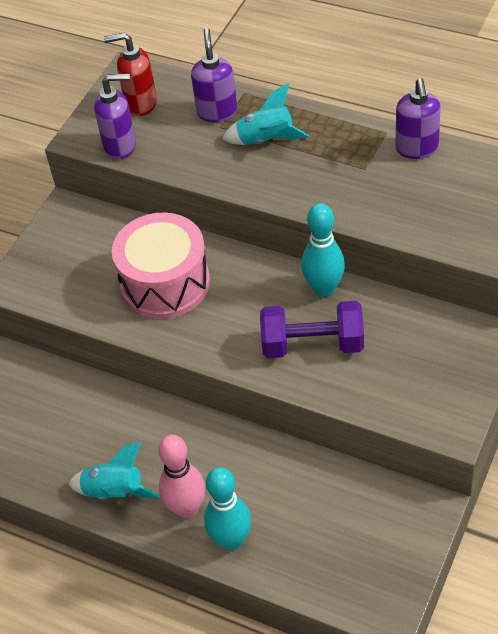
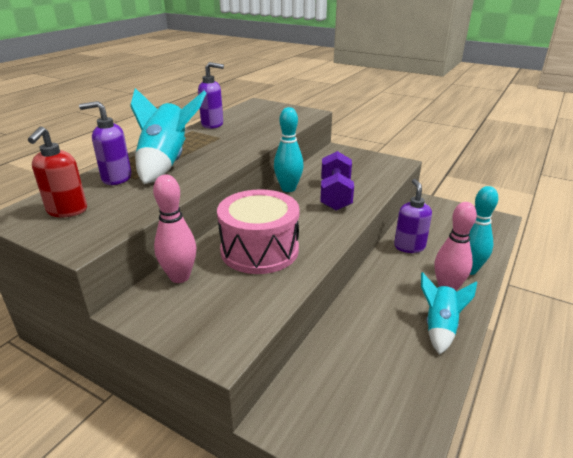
camera: 90 degrees left, 20 degrees down
(112, 229) = (179, 277): none -> pink bowling pin
(120, 146) = (116, 222): purple soap dispenser -> purple soap dispenser (409, 246)
(266, 140) = (166, 163): turquoise rocket -> turquoise rocket, size x1.66

